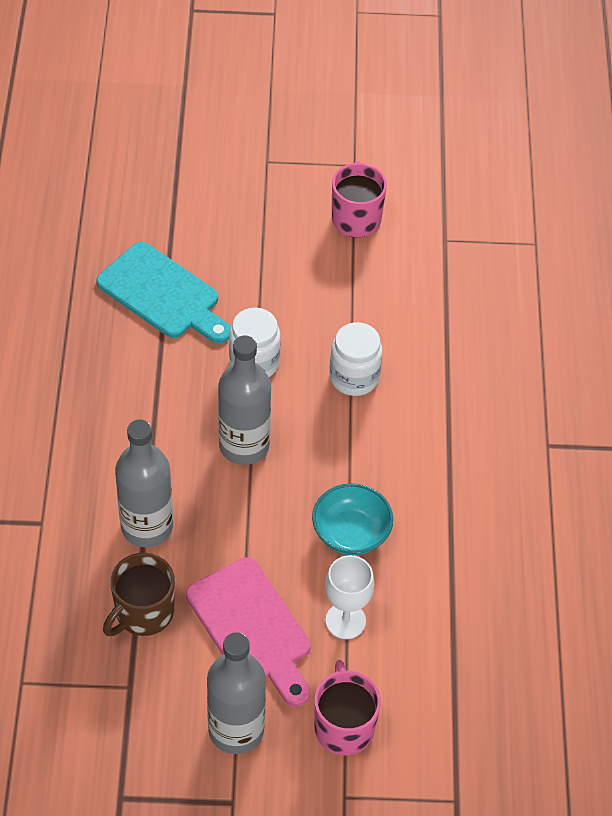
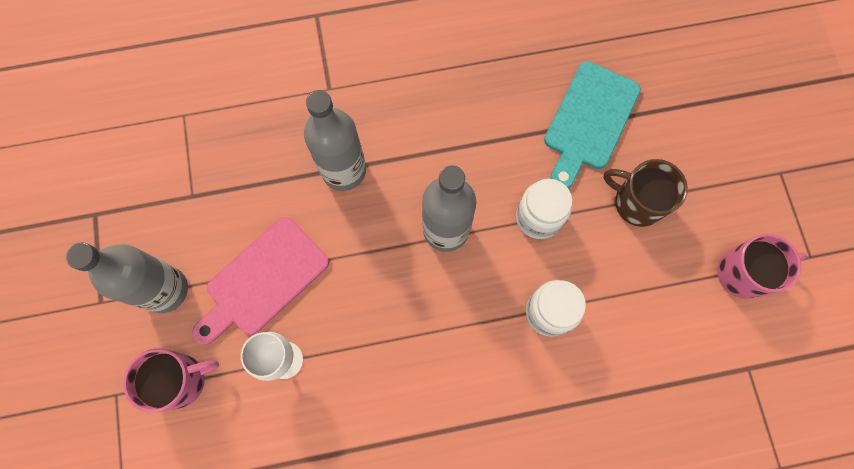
camera: 80 degrees right, 20 degrees up
(143, 613) = (261, 189): brown mug -> brown mug (637, 202)
(351, 533) = (376, 345): turquoise bowl -> none

